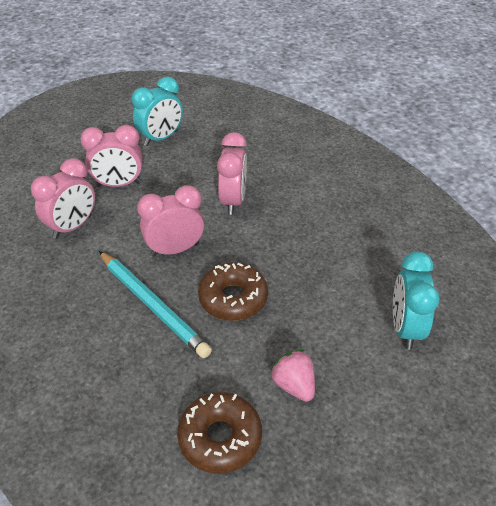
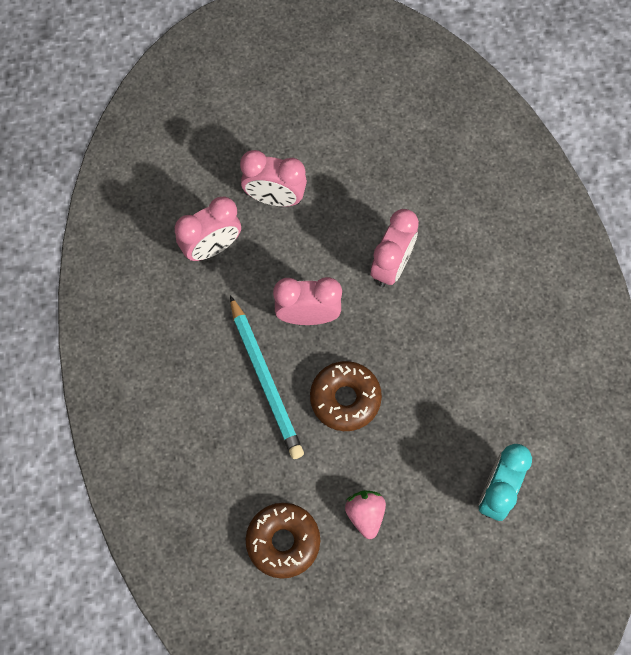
camera: 20 degrees right, 25 degrees up
(161, 138) = (343, 133): turquoise clock -> none

